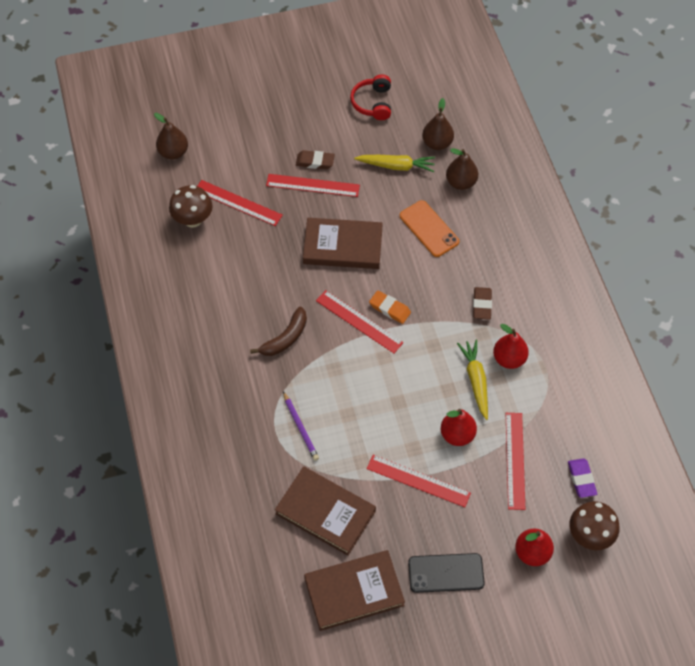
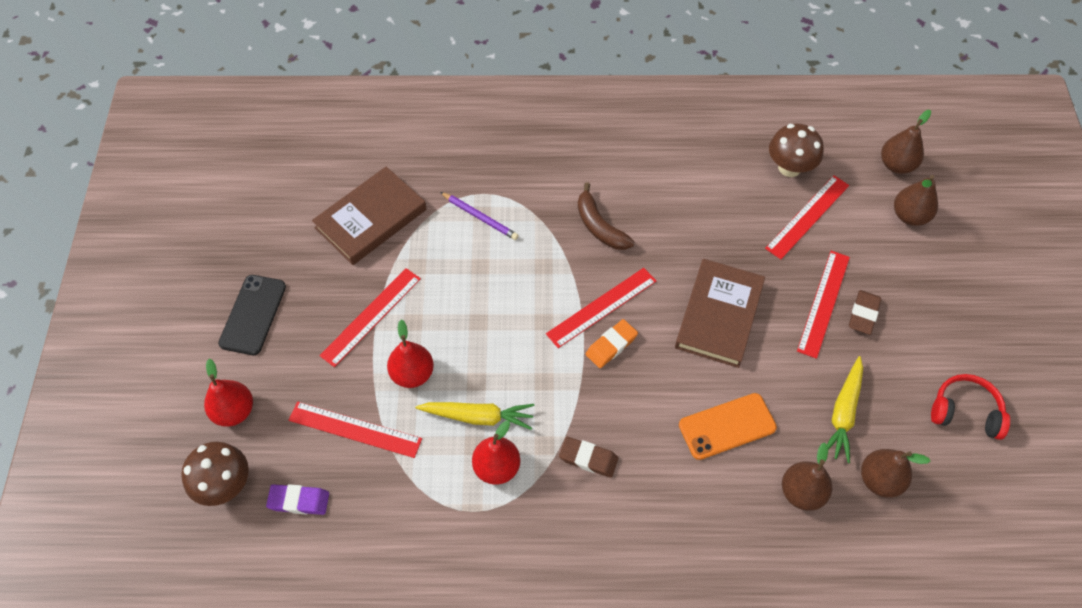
camera: 105 degrees right, 0 degrees up
(220, 141) = (909, 216): none -> brown pear
(300, 427) = (480, 217): purple pencil -> purple pencil turned 135 degrees counterclockwise
(354, 591) = (274, 224): brown book -> none

